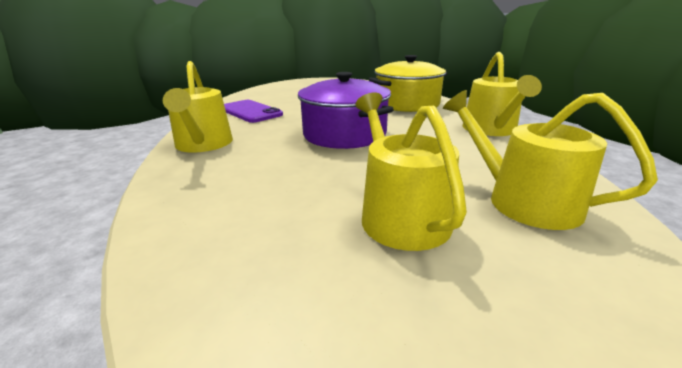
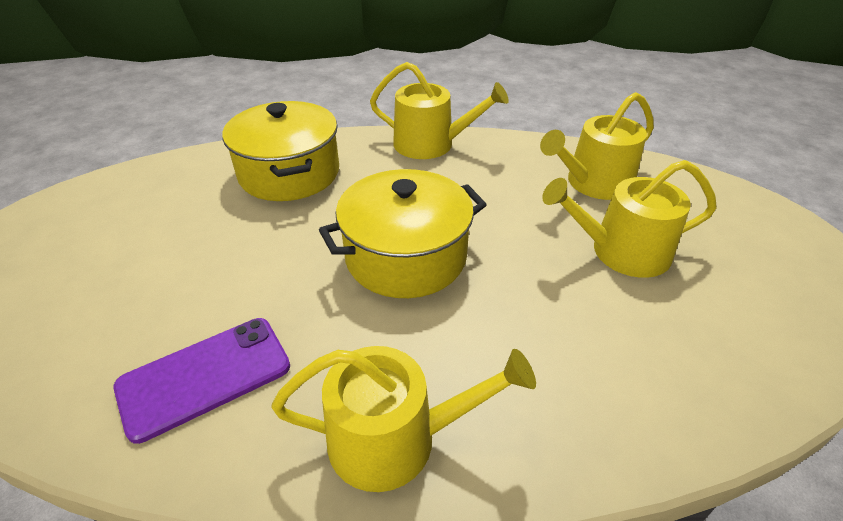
camera: 80 degrees left, 15 degrees up
(344, 134) = (406, 257): purple pot -> yellow pot

